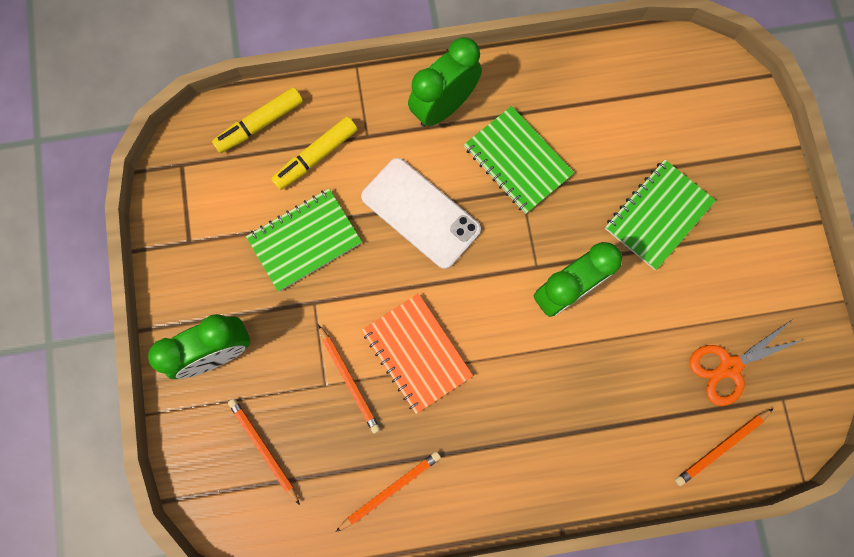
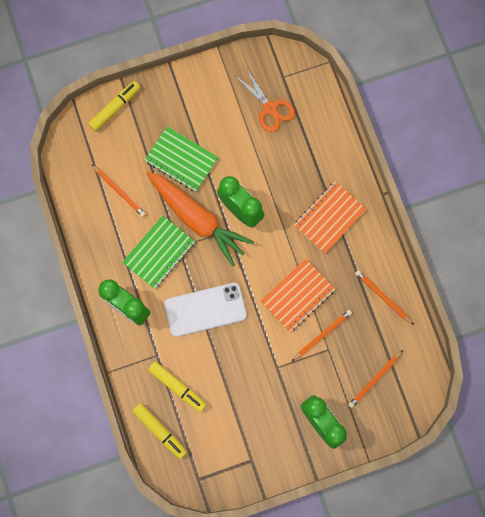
camera: 100 degrees left, 0 degrees up
(304, 240) = (237, 382): green notebook -> none
(420, 213) = (205, 309): white phone -> white phone turned 45 degrees clockwise
(534, 428) = (329, 217): none -> orange notebook
(560, 224) = (197, 219): none -> orange carrot
(721, 447) = (318, 109): orange pencil -> orange pencil (119, 191)
(751, 132) = (115, 108): none -> yellow marker

